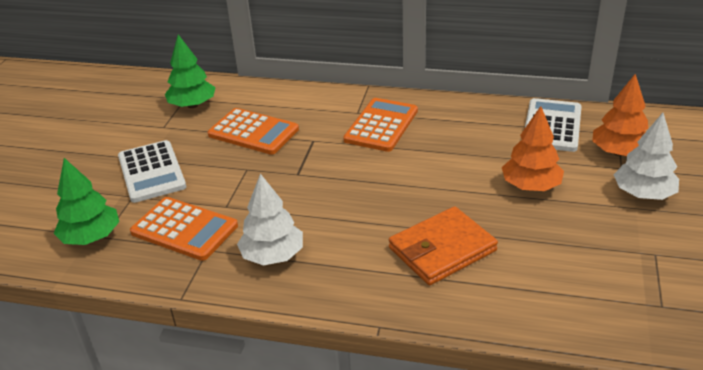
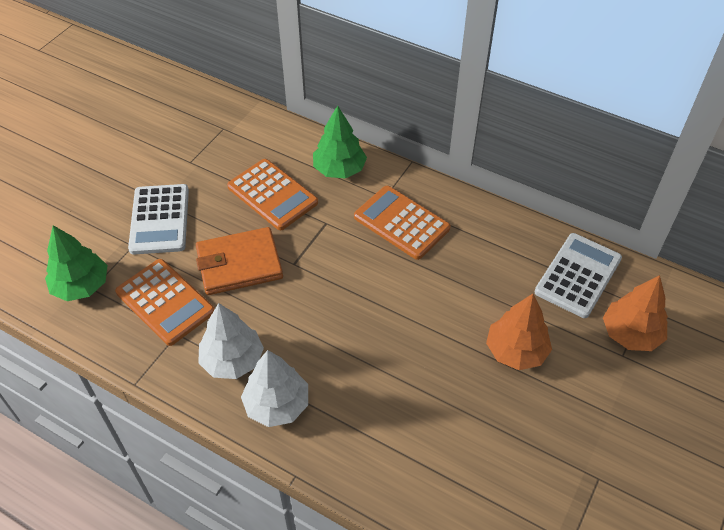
camera: 15 degrees right, 15 degrees up
(192, 105) = (227, 140): green tree -> green tree (339, 169)
(381, 125) = (401, 223): orange calculator -> orange calculator turned 90 degrees counterclockwise
(442, 249) = (392, 404): orange wallet -> orange wallet (239, 264)
(643, 194) = (627, 398): white tree -> white tree (277, 404)

